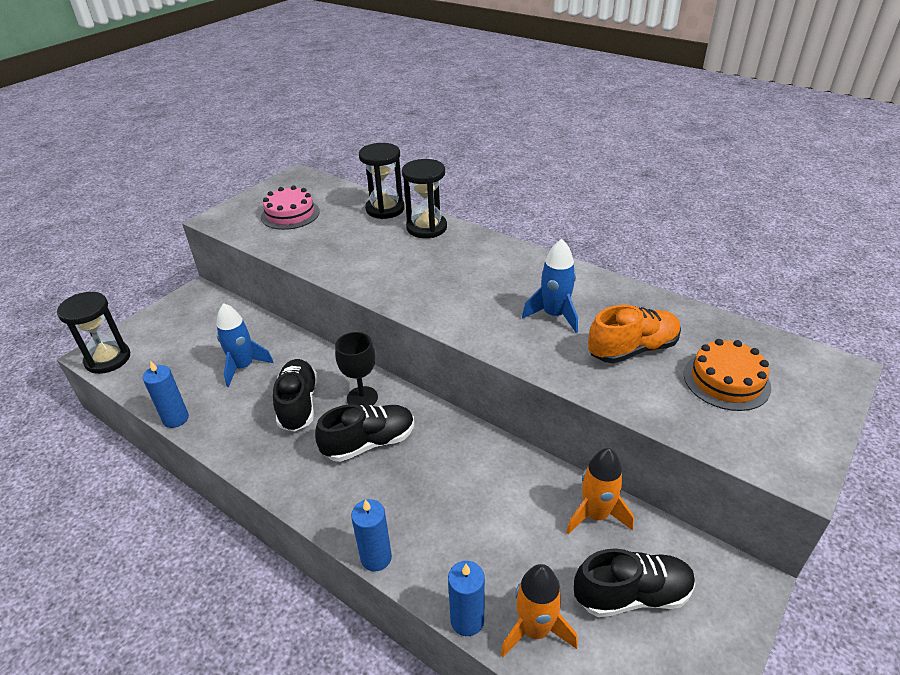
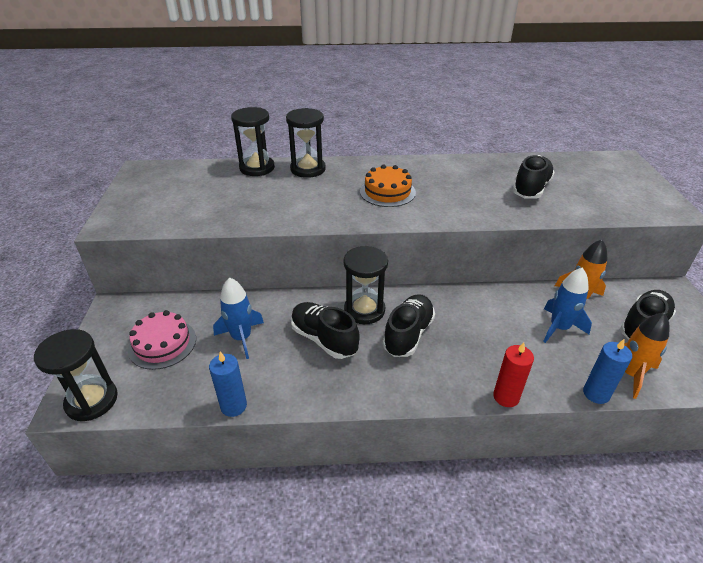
camera: 40 degrees left, 0 degrees up
(290, 214) = (179, 197): pink cake -> pink cake (162, 344)
(362, 398) = (364, 310): black goblet -> black hourglass
(376, 557) = (506, 397): blue candle -> red candle
(554, 315) = (466, 188): blue rocket -> blue rocket (559, 328)
(632, 349) = (531, 188): orange shoe -> black shoe
(726, 380) = (591, 184): orange cake -> orange cake (387, 192)

